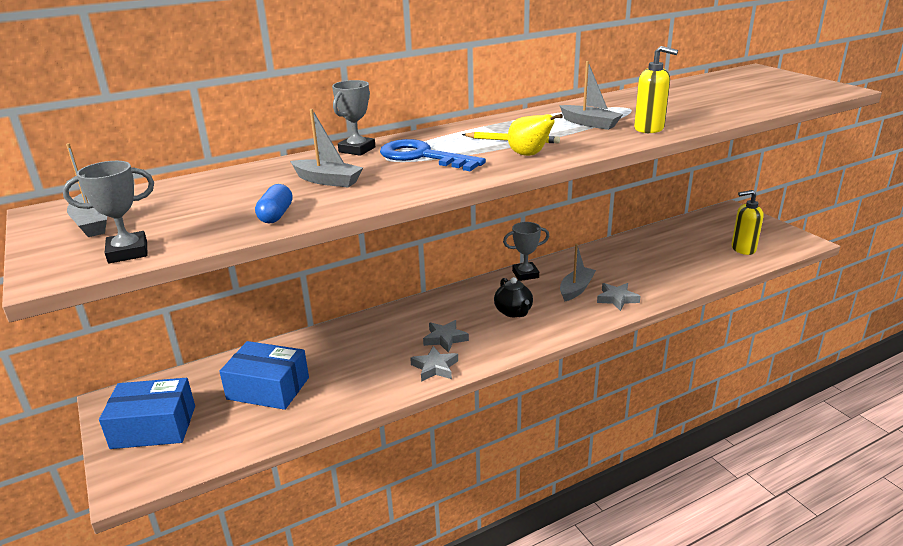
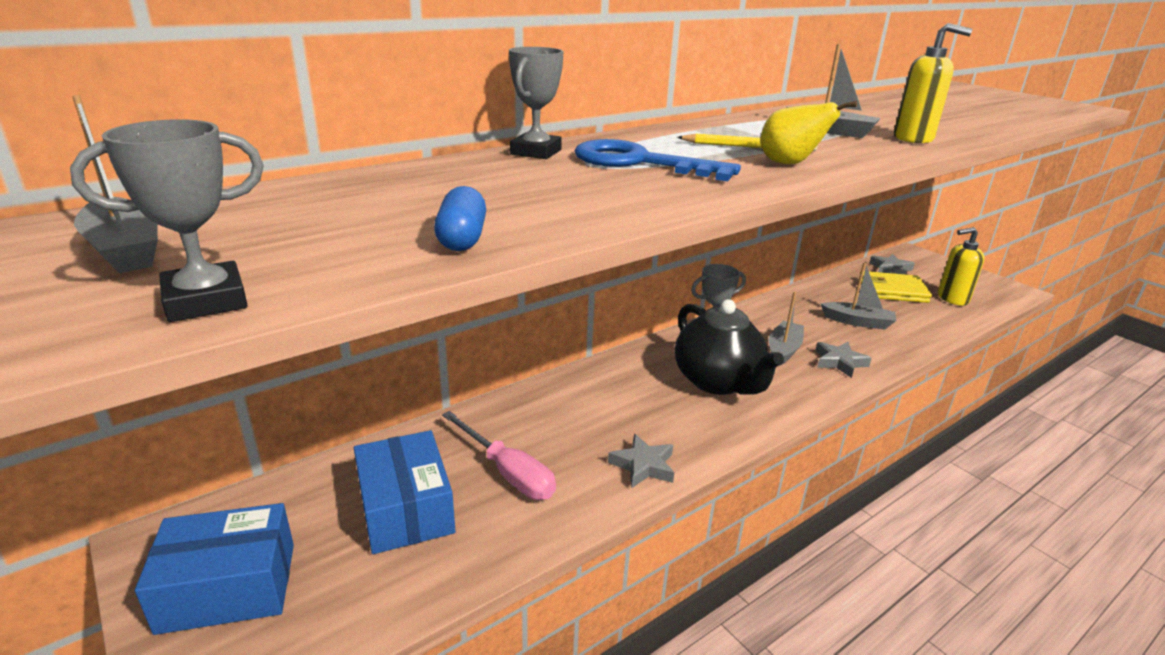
camera: 10 degrees left, 0 degrees up
(268, 388) = (406, 509): blue box -> blue box turned 60 degrees clockwise
(327, 181) = (518, 190): grey boat -> grey boat (857, 322)
(340, 368) = (507, 472): none -> pink screwdriver
(445, 339) = (642, 422): grey star -> grey star (890, 269)
(513, 312) = (718, 382): black teapot -> black teapot, size x1.75
(693, 242) = (892, 291): none -> yellow wallet

